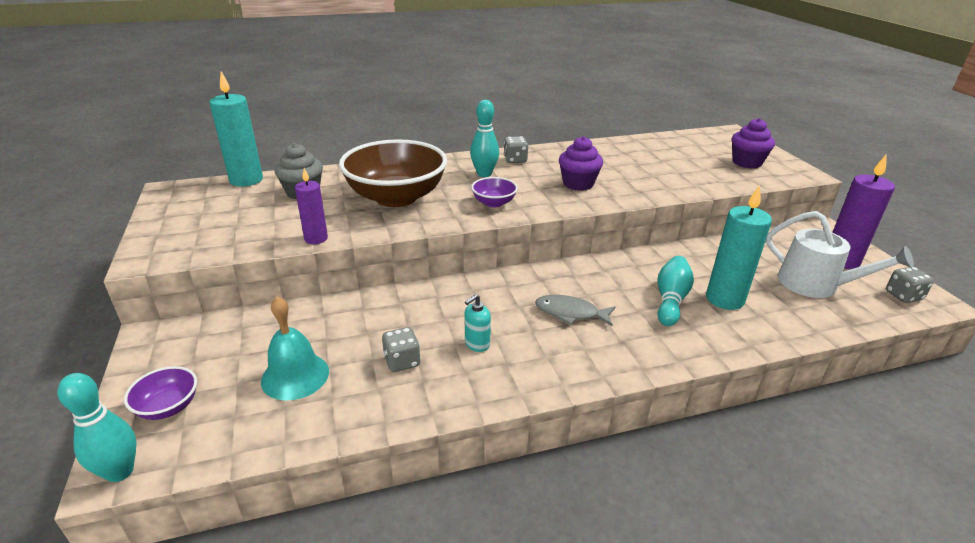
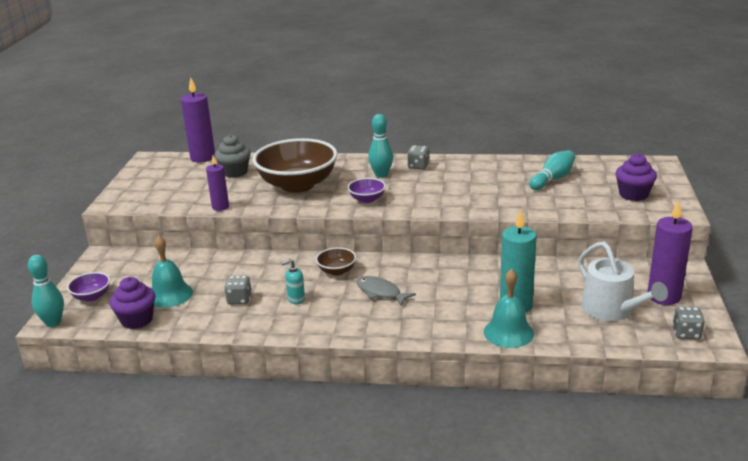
camera: 25 degrees right, 5 degrees down
(246, 180) = (203, 157): turquoise candle -> purple candle
(496, 295) = (337, 271): none -> brown bowl
(578, 184) = (451, 193): purple cupcake -> purple cupcake (137, 320)
(670, 300) = (469, 298): turquoise bowling pin -> turquoise bowling pin (552, 179)
(750, 333) = (508, 332): none -> turquoise bell

